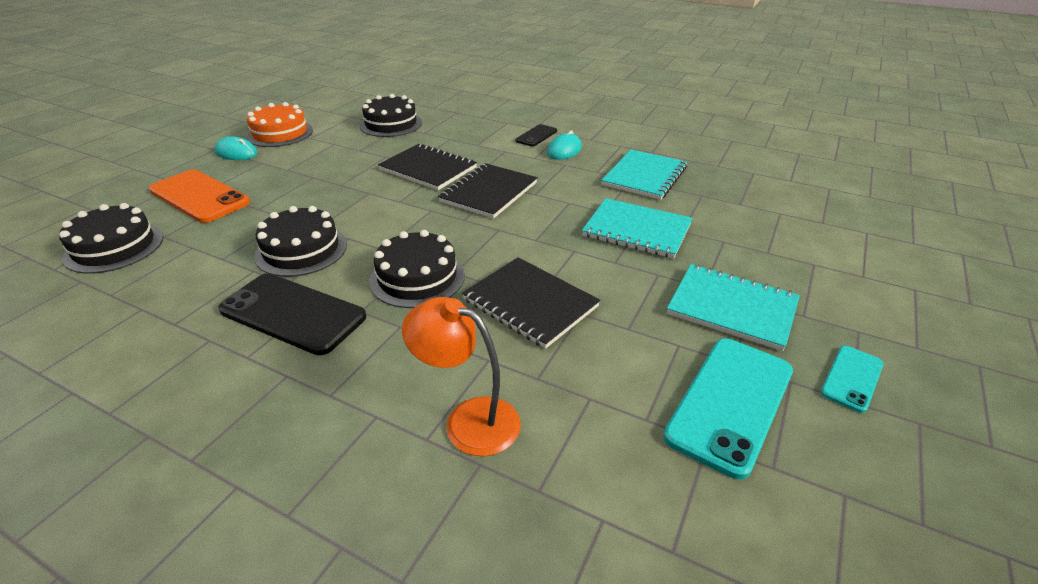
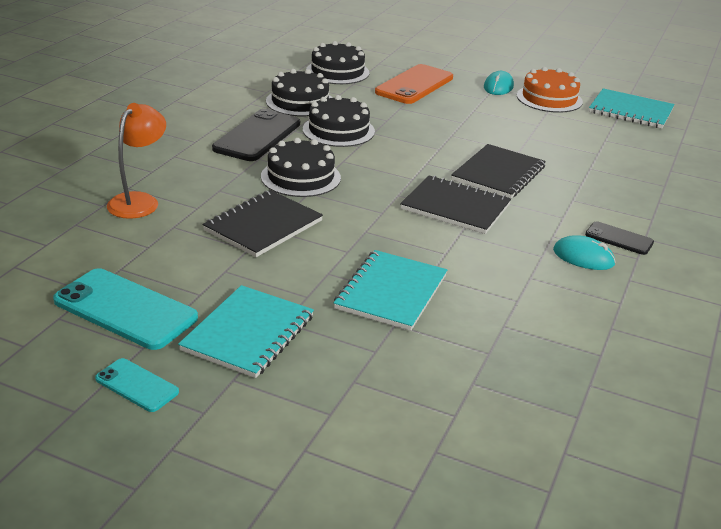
camera: 85 degrees right, 5 degrees down
(391, 124) = (603, 148): black cake -> black cake (300, 102)
(644, 176) = (529, 312): turquoise notebook -> turquoise notebook (630, 111)

